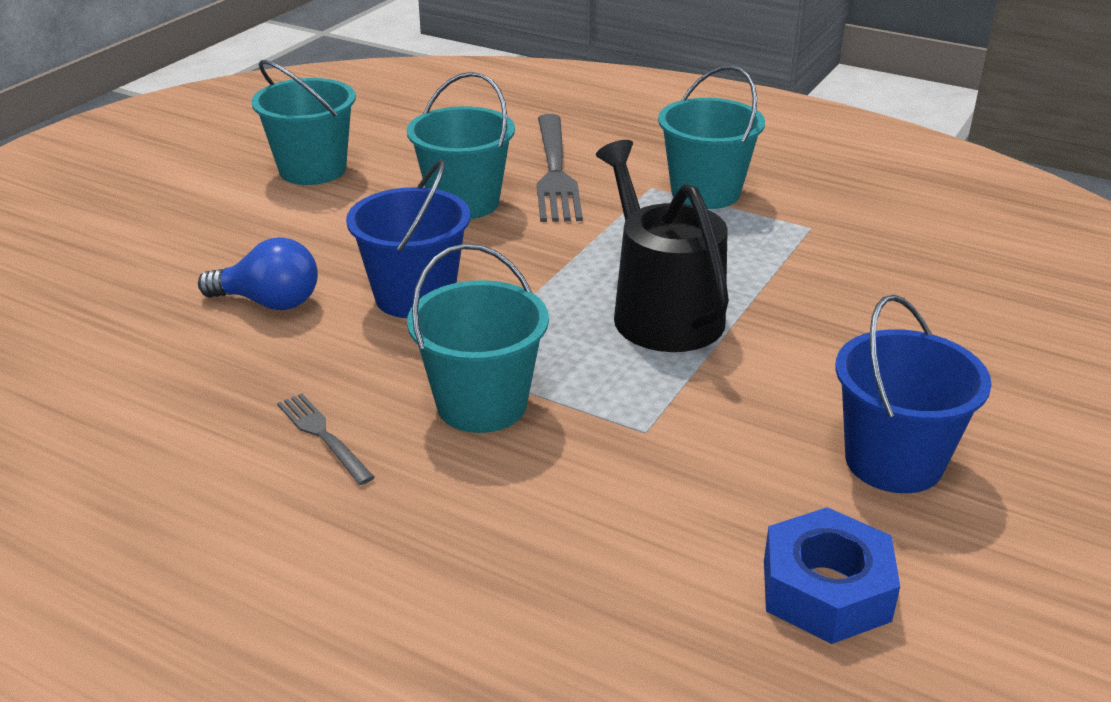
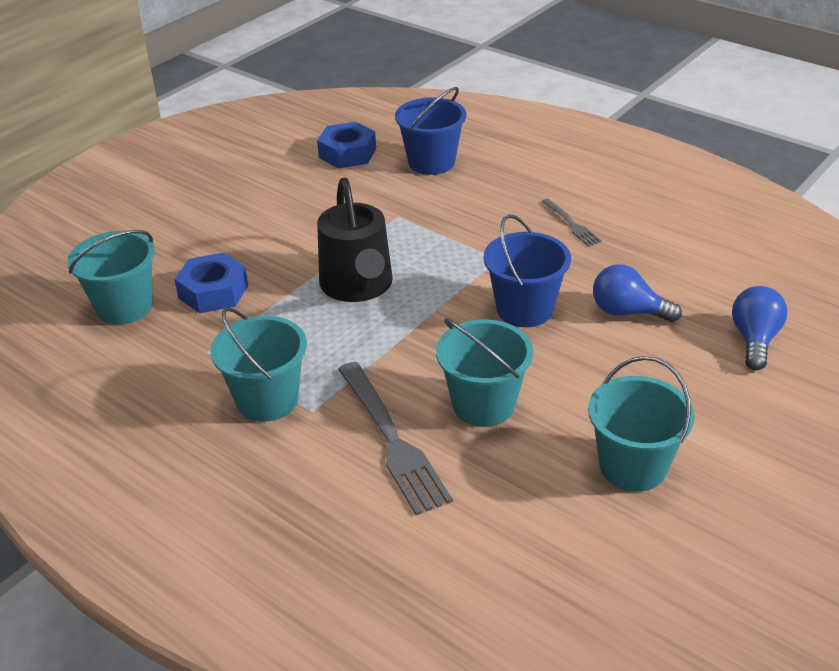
camera: 170 degrees left, 5 degrees up
(112, 281) = (754, 340): none -> blue light bulb
(482, 404) = (484, 235): turquoise bucket -> turquoise bucket (124, 307)
(555, 172) = (393, 440): grey fork -> grey fork turned 150 degrees clockwise
(864, 291) = (213, 292): none -> blue nut
(893, 461) = (280, 195): blue bucket -> blue bucket (431, 162)

